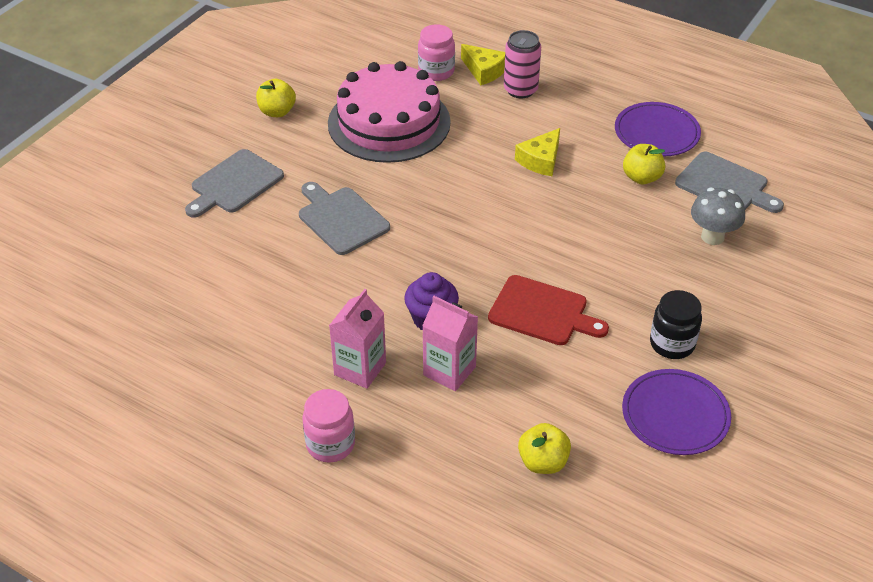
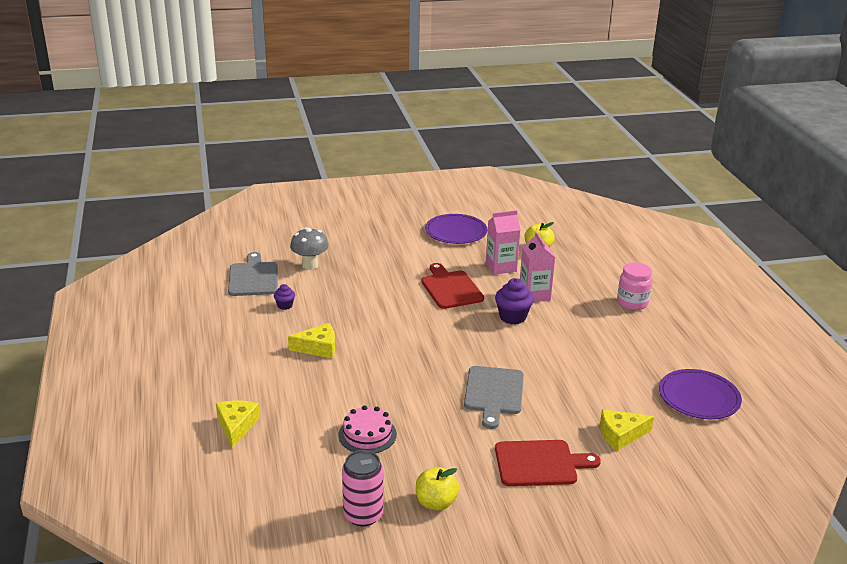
camera: 135 degrees left, 15 degrees down
(191, 251) = (620, 435): none -> yellow cheese
(234, 184) = (540, 463): grey cutting board -> red cutting board
(360, 369) = (580, 320): pink carton -> pink carton (501, 267)
(389, 122) = (367, 434): pink cake -> pink cake, size x0.47
(436, 72) = (268, 450): pink jar -> none
(520, 90) = (242, 396): pink can -> pink can (363, 515)
(641, 178) = (285, 305): yellow apple -> purple cupcake
(656, 133) = (226, 319): purple plate -> purple plate (699, 397)
(672, 344) = (412, 247): black jar -> none

